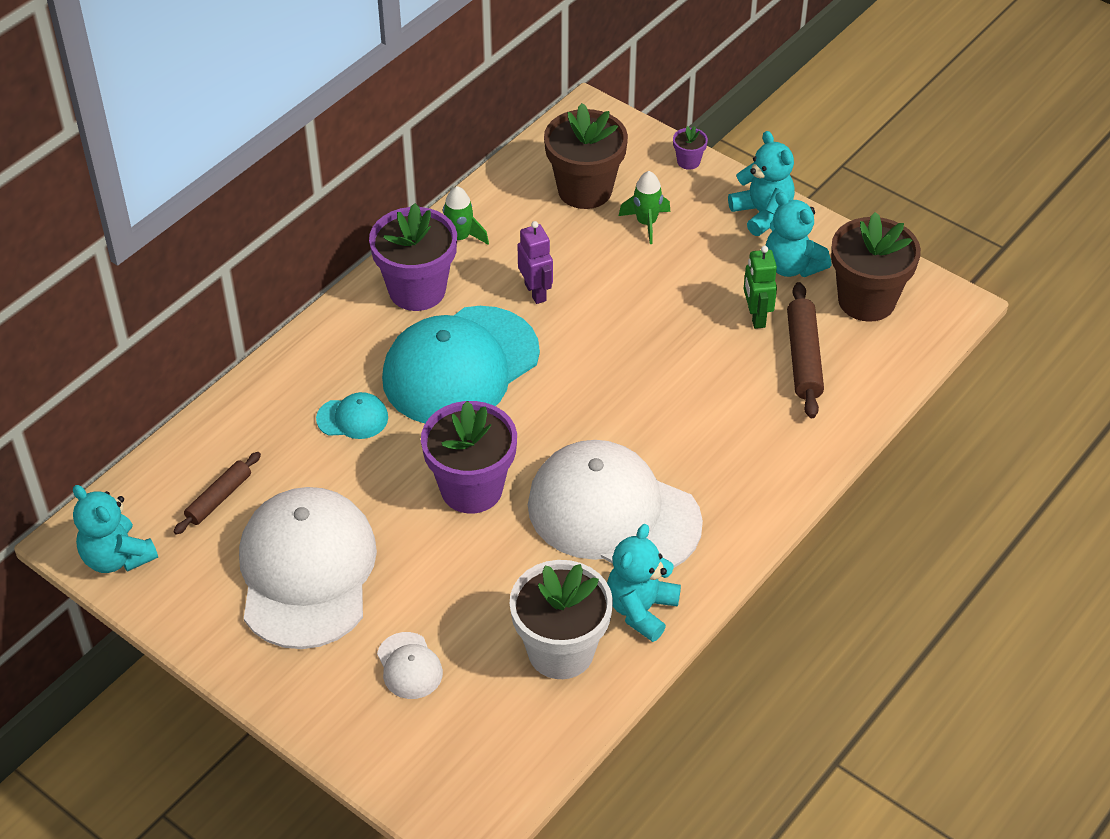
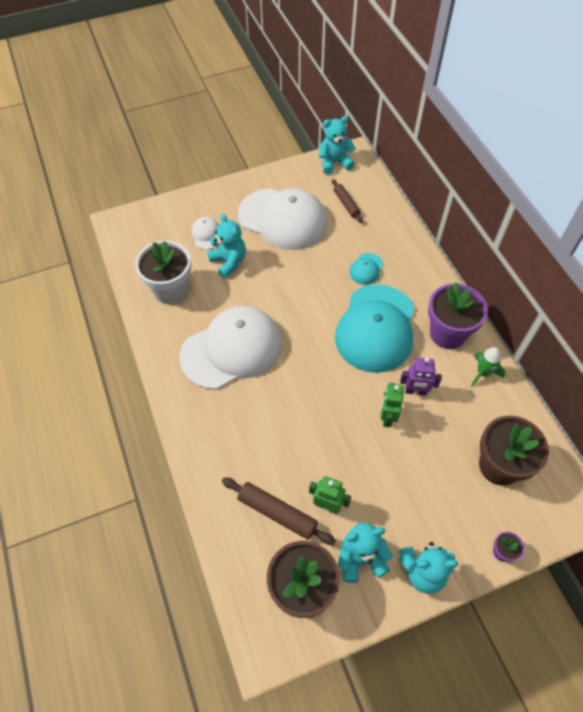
camera: 120 degrees right, 10 degrees up
(409, 666) = (206, 234): white cap -> white cap turned 75 degrees clockwise
(460, 366) = (376, 328): turquoise cap -> turquoise cap turned 150 degrees counterclockwise
(471, 489) = (288, 297): purple flower pot -> none
(595, 306) = (387, 417): none -> green robot
(641, 609) = (168, 332): turquoise teddy bear -> turquoise teddy bear (229, 262)
(646, 223) = (448, 487): green rocket -> none

